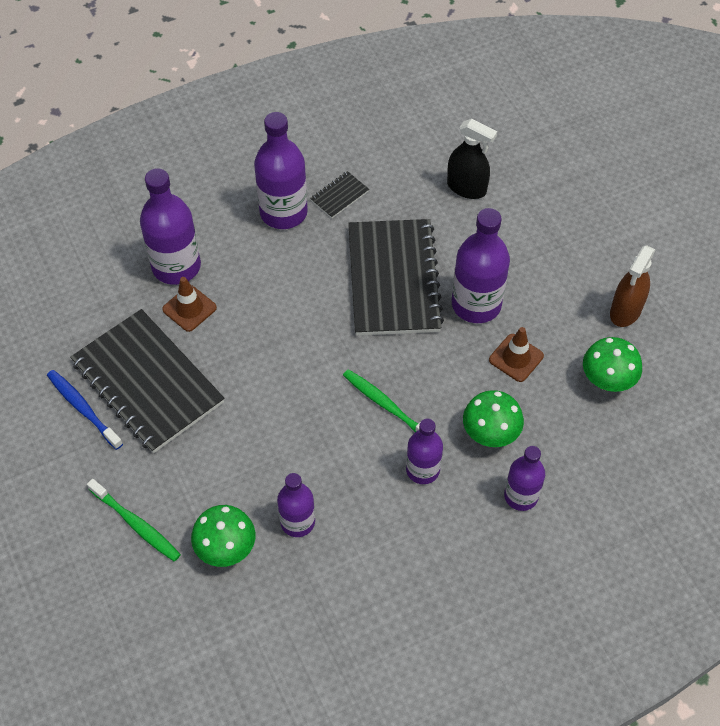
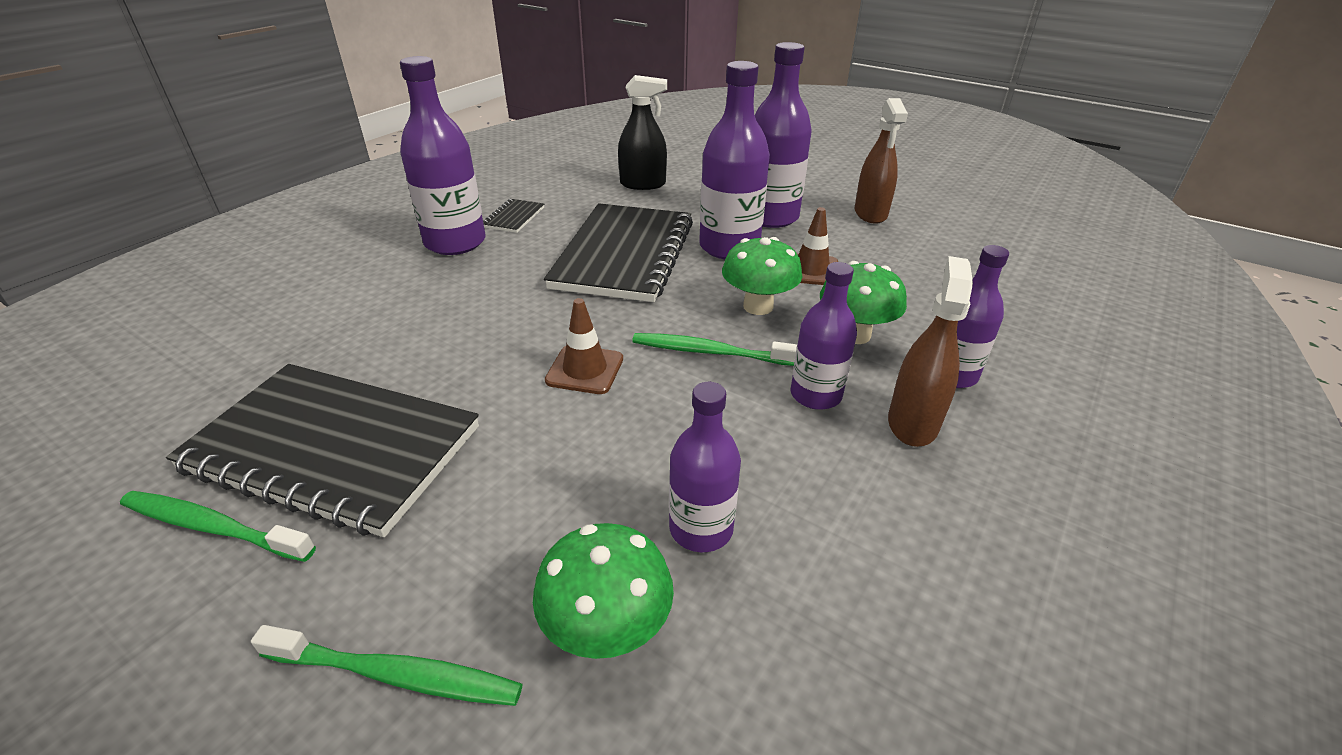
camera: 30 degrees left, 20 degrees down
(83, 408) = (213, 527): blue toothbrush -> green toothbrush
(176, 266) = (330, 318): purple bottle -> purple bottle (770, 217)
(189, 308) = (369, 350): brown traffic cone -> brown traffic cone (585, 370)
(393, 279) = (624, 255): black notebook -> black notebook turned 45 degrees clockwise
(461, 517) = (912, 423): none -> brown spray bottle
(607, 380) = (914, 258): green mushroom -> green mushroom (758, 306)

